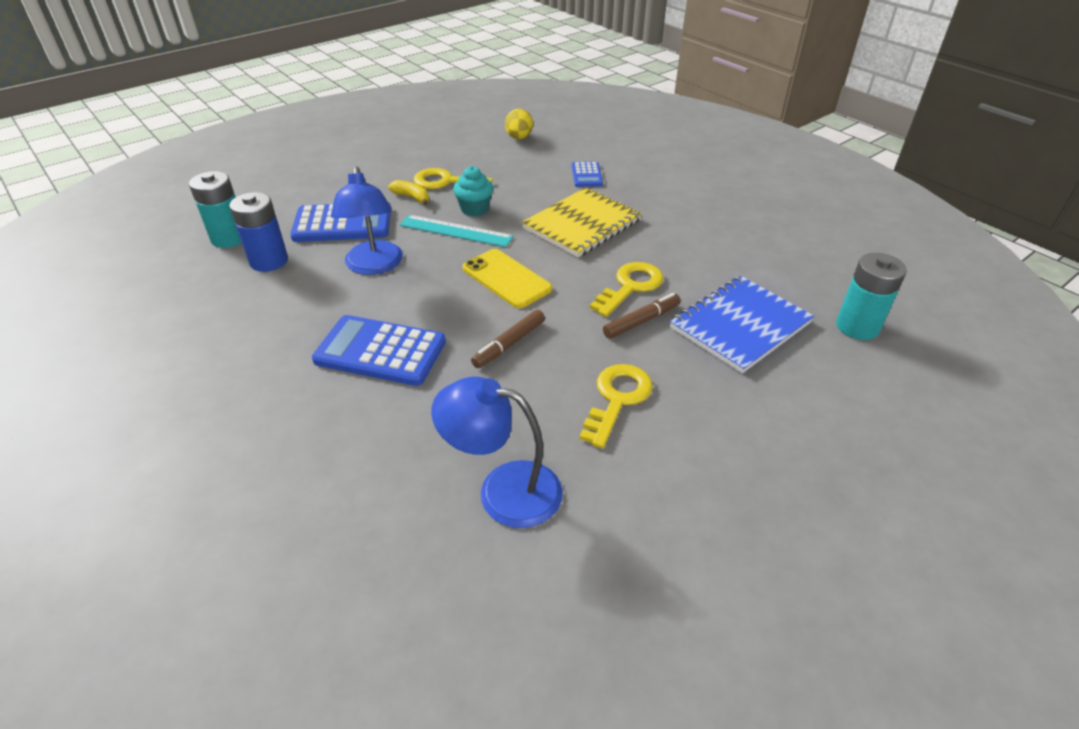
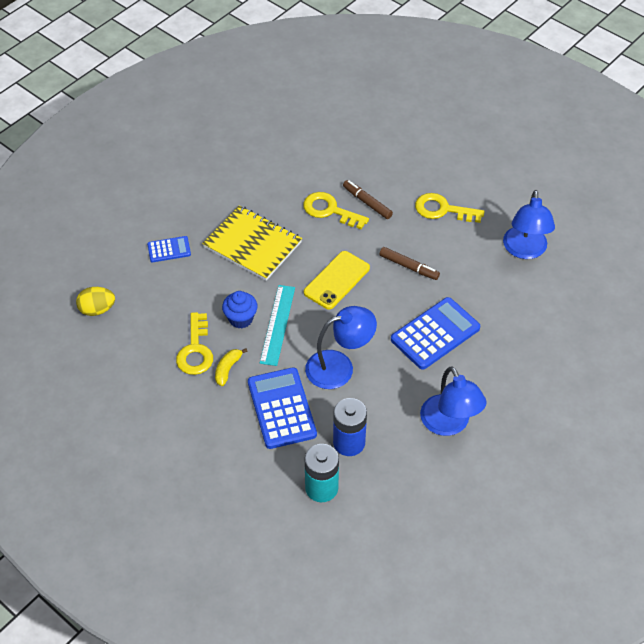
camera: 100 degrees left, 10 degrees up
(234, 340) = (449, 424): none -> blue lamp
(380, 351) = (435, 334): blue calculator -> blue calculator turned 135 degrees counterclockwise
(474, 209) = (240, 319): turquoise cupcake -> blue cupcake
(740, 325) = (359, 156): blue notebook -> none
(857, 326) = (346, 104): turquoise battery -> none

